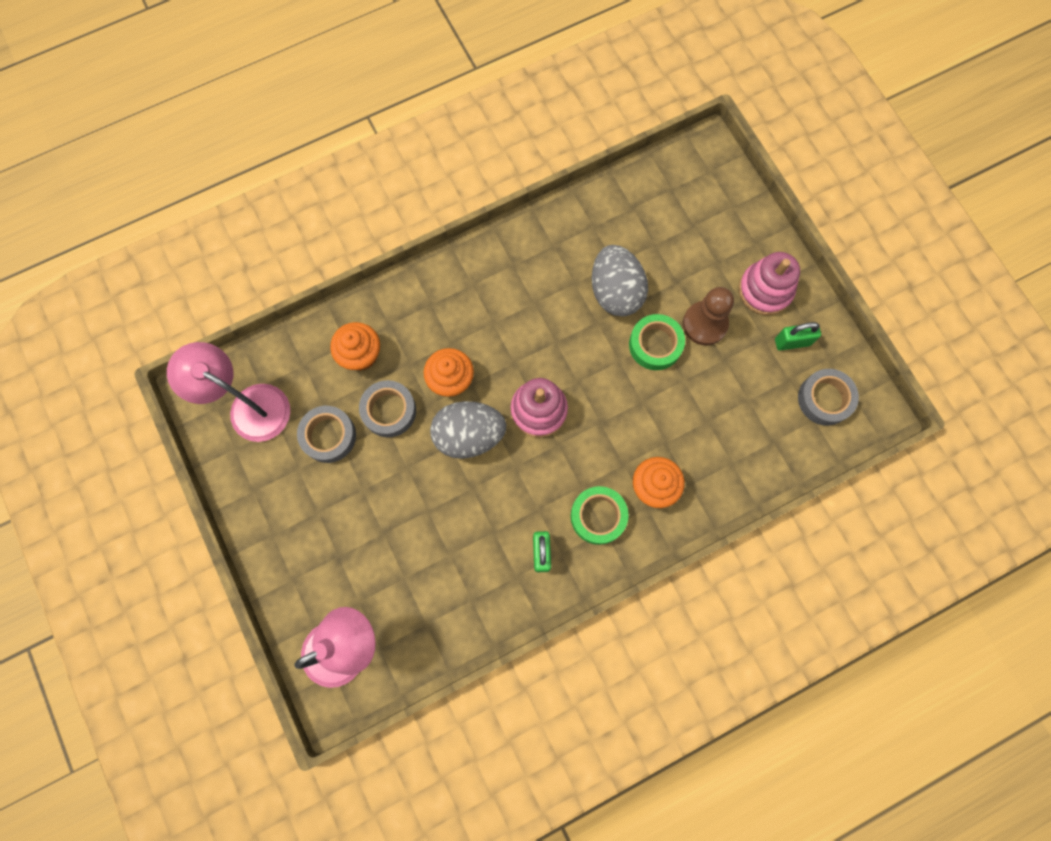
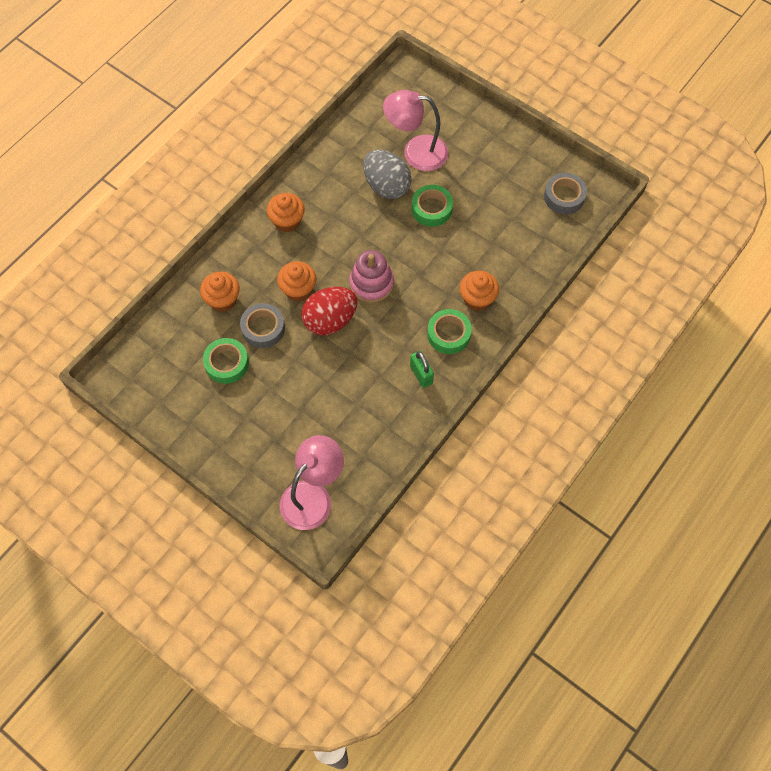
camera: 25 degrees left, 10 degrees down
(249, 406) = (156, 368): pink lamp -> pink lamp (416, 152)
(328, 436) = (227, 363): grey tape -> green tape
(469, 435) = (330, 320): grey egg -> red egg
(479, 287) = (287, 221): none -> orange cupcake
(705, 324) = (459, 182): brown pawn -> none
(765, 290) = (489, 144): pink stacking toy -> none
(792, 342) = (524, 170): green padlock -> none

